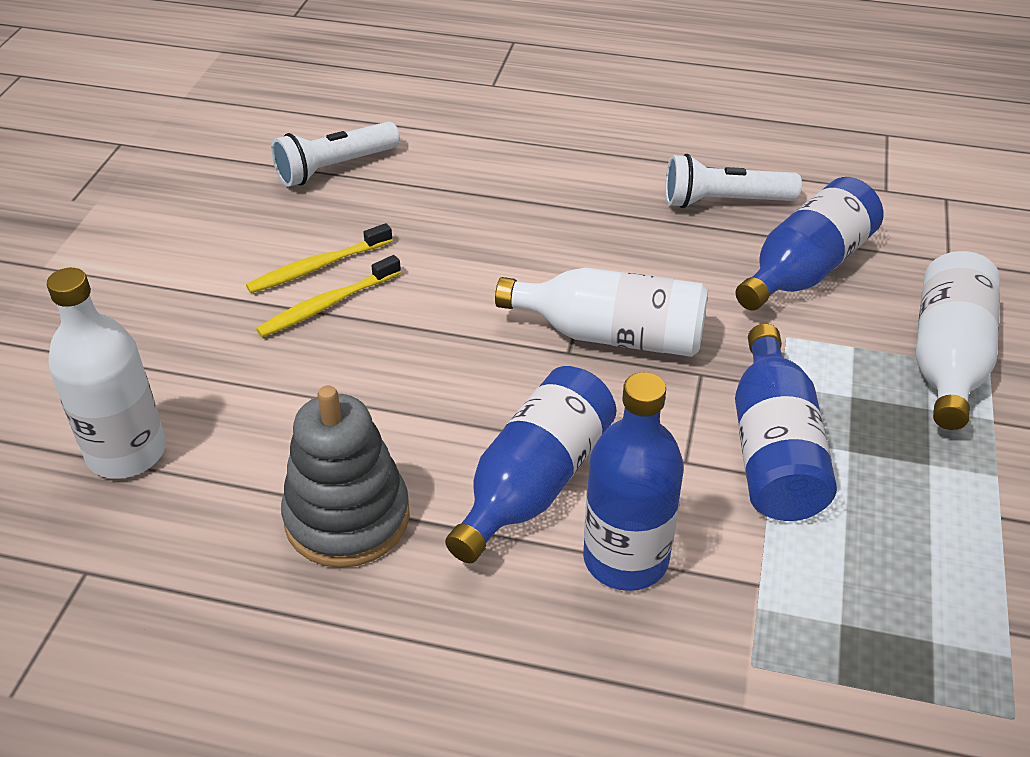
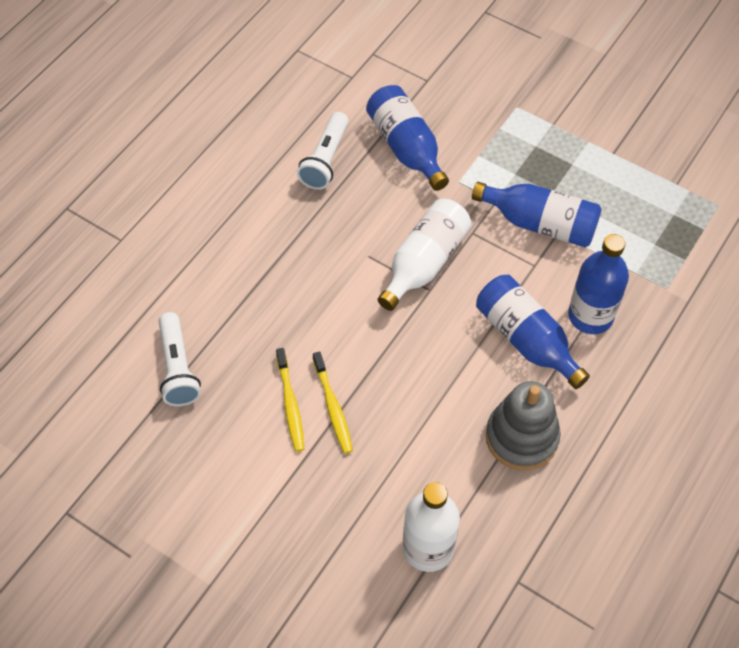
camera: 70 degrees left, 15 degrees up
(947, 359) = (504, 120): white bottle -> none

